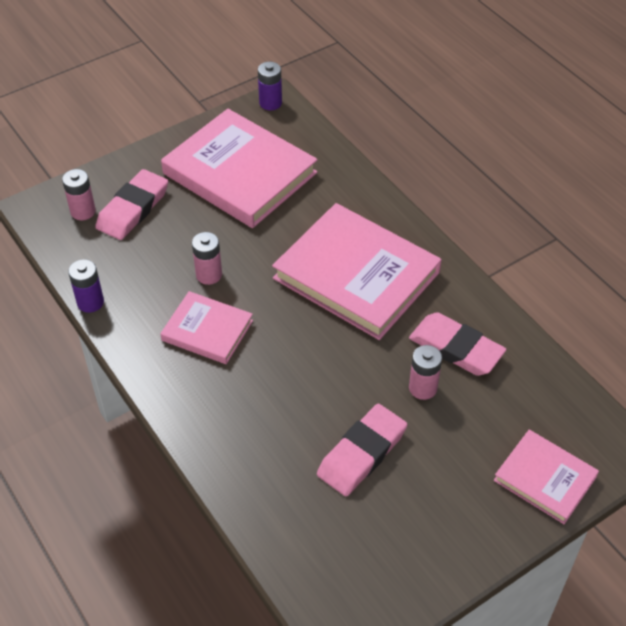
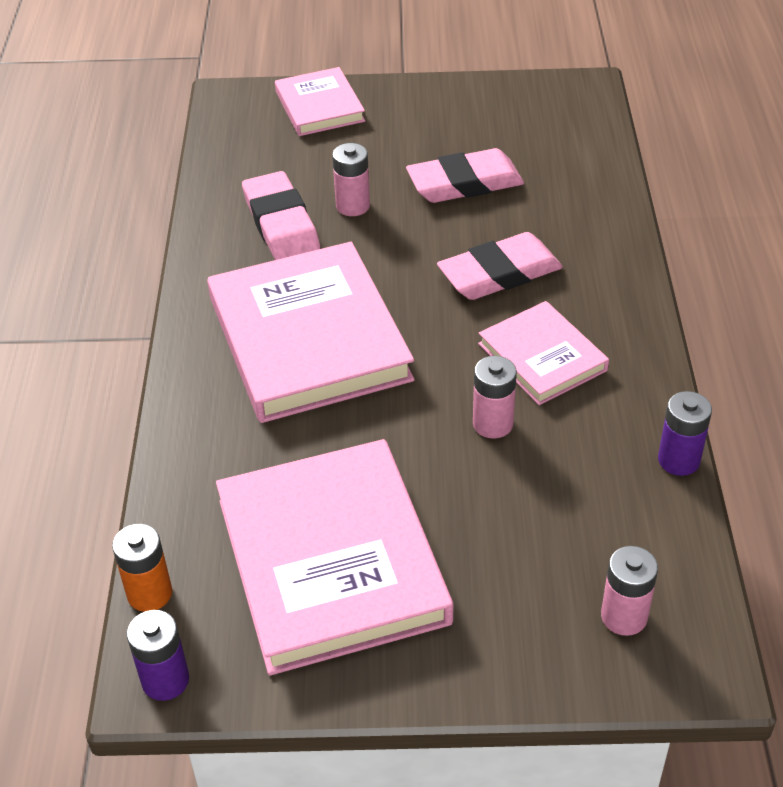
camera: 145 degrees left, 5 degrees down
(133, 209) = (540, 581): pink eraser -> pink eraser (499, 273)
(310, 126) = (149, 593): none -> orange battery

